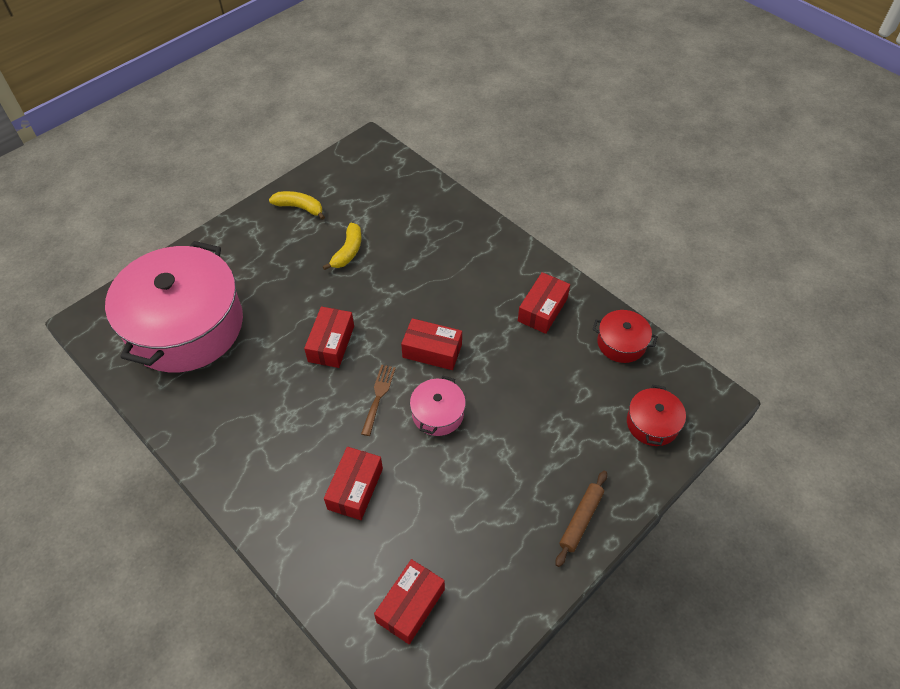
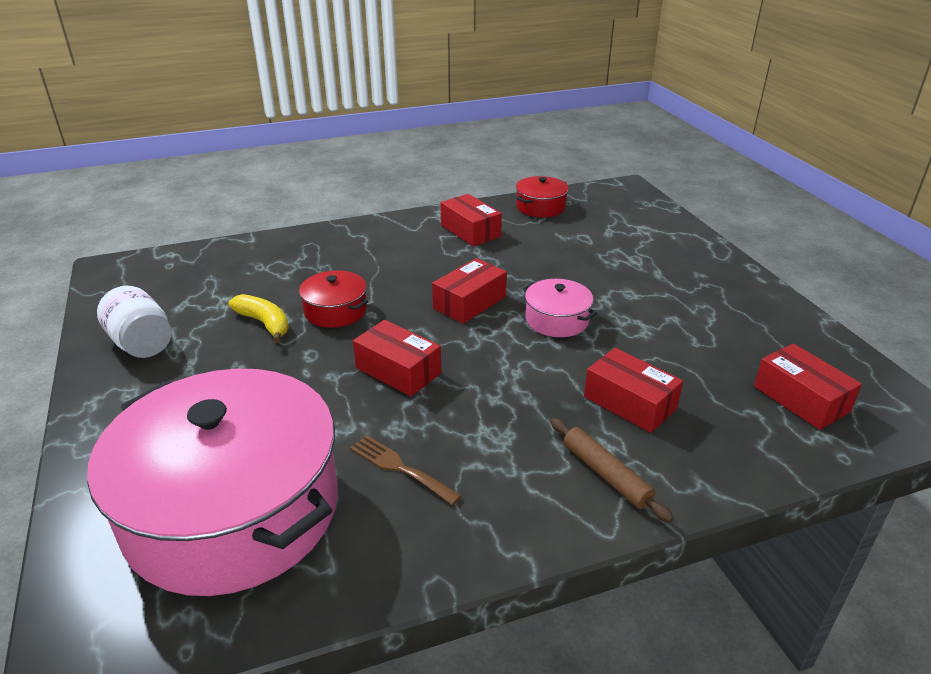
camera: 65 degrees left, 20 degrees down
(299, 208) = (142, 343): yellow banana -> white jar
(378, 396) = (506, 353): brown fork -> brown fork (400, 468)
(580, 520) = (723, 274): brown rolling pin -> brown rolling pin (606, 475)
(652, 423) = (635, 217): red pot -> red pot (335, 311)

